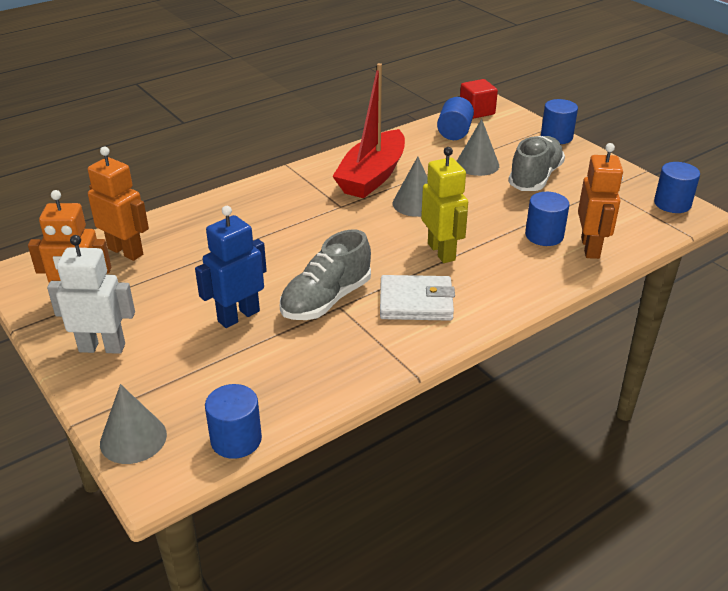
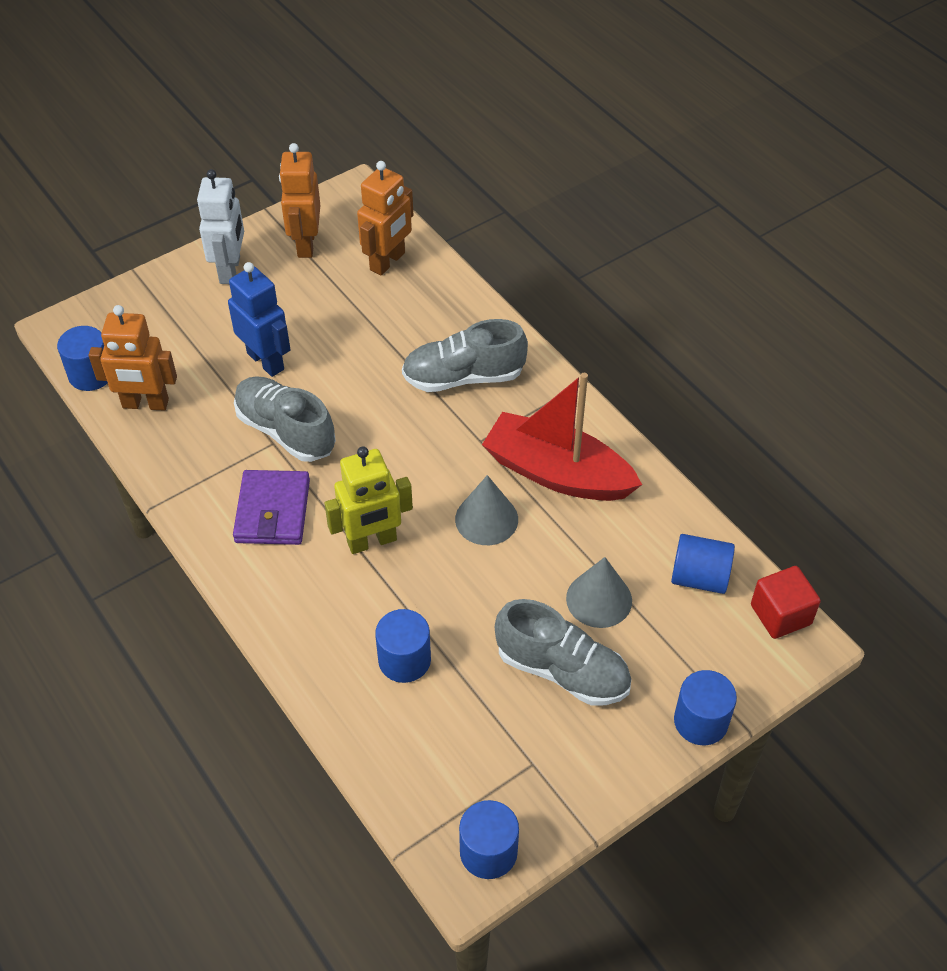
camera: 90 degrees right, 15 degrees up
(133, 438) = (107, 308): grey cone -> none
(274, 213) = (463, 377): none -> grey shoe
(416, 302) = (272, 511): white wallet -> purple wallet
(590, 248) = (372, 712): orange robot -> orange robot (145, 404)

